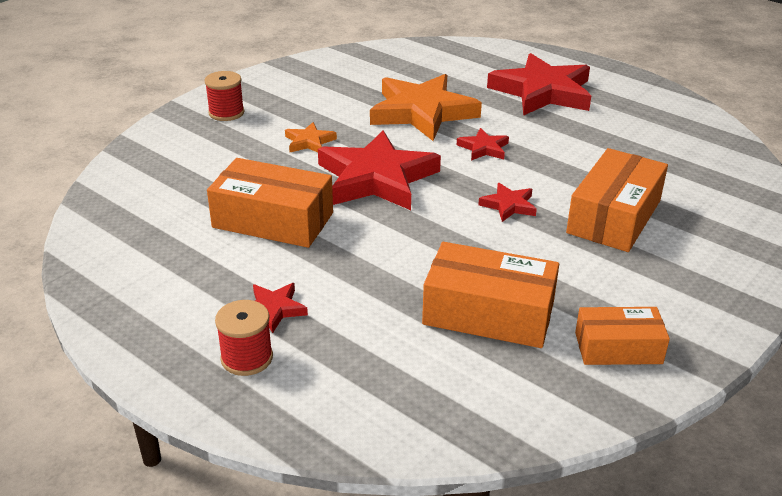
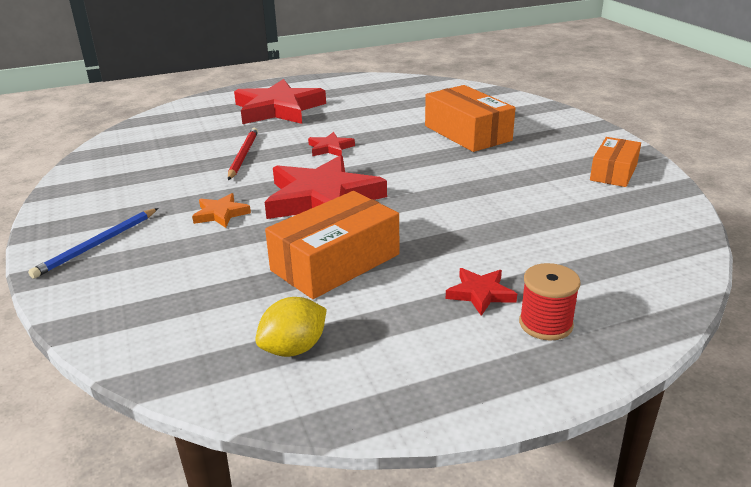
camera: 60 degrees left, 5 degrees down
(145, 240) = (294, 348): none -> yellow lemon
(226, 113) = (97, 245): red spool -> blue pencil
(422, 112) = (243, 155): orange star -> red pencil
(488, 313) = (549, 202): orange box -> none
(508, 205) = (419, 160): red star -> none

